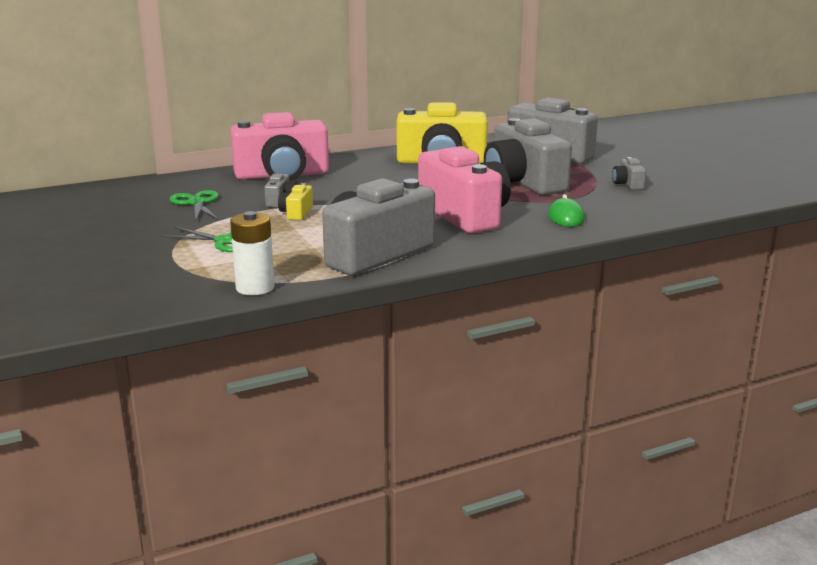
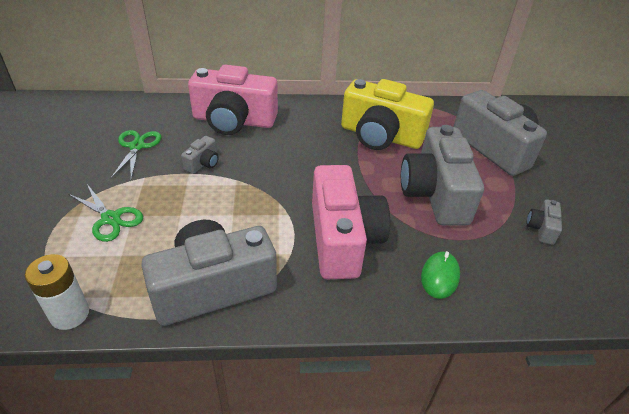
camera: 20 degrees right, 20 degrees up
(296, 213) = (200, 188): yellow camera -> none

